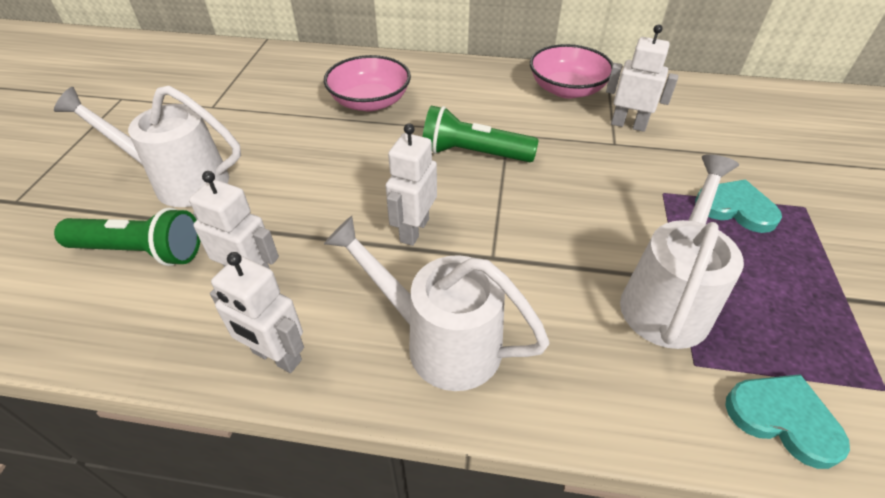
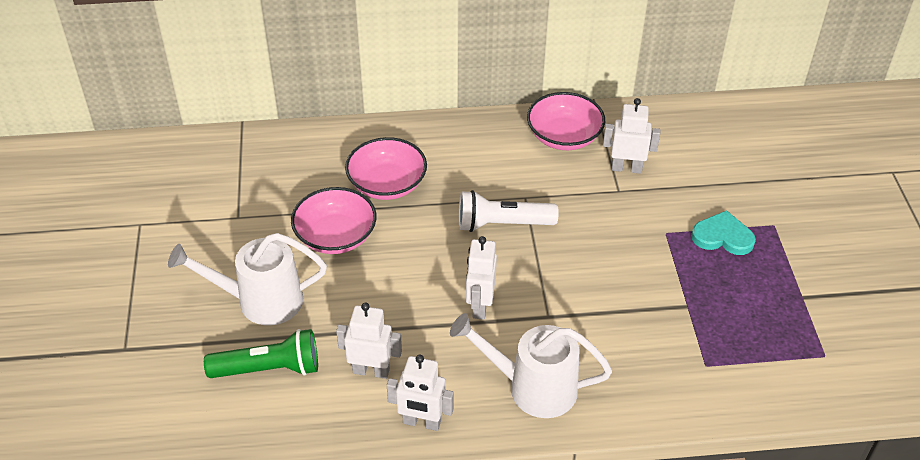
camera: 15 degrees left, 0 degrees up
(294, 136) = (335, 236): none -> pink bowl
(473, 154) = (502, 224): green flashlight -> white flashlight
(667, 298) = (681, 322): white watering can -> none
(783, 419) = (763, 388): turquoise heart -> none

